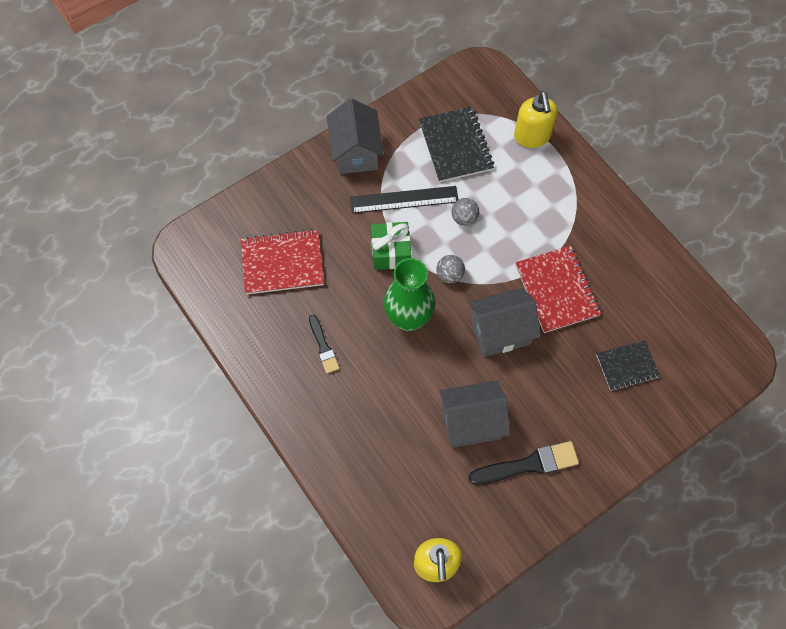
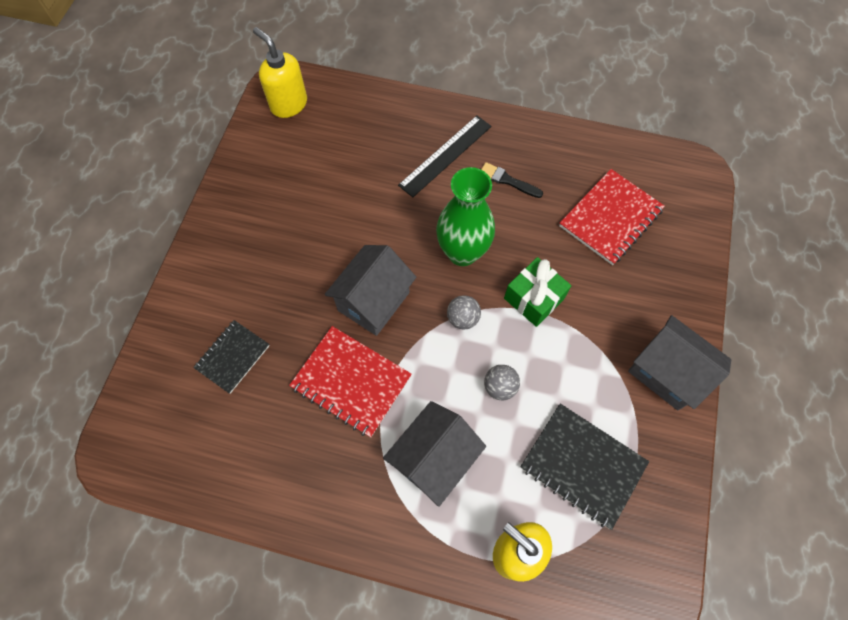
camera: 140 degrees right, 0 degrees up
(404, 200) = (572, 359): black ruler -> black ruler (445, 155)
(471, 422) = (339, 211): grey house -> grey house (434, 459)
(528, 464) = (267, 213): black brush -> none

